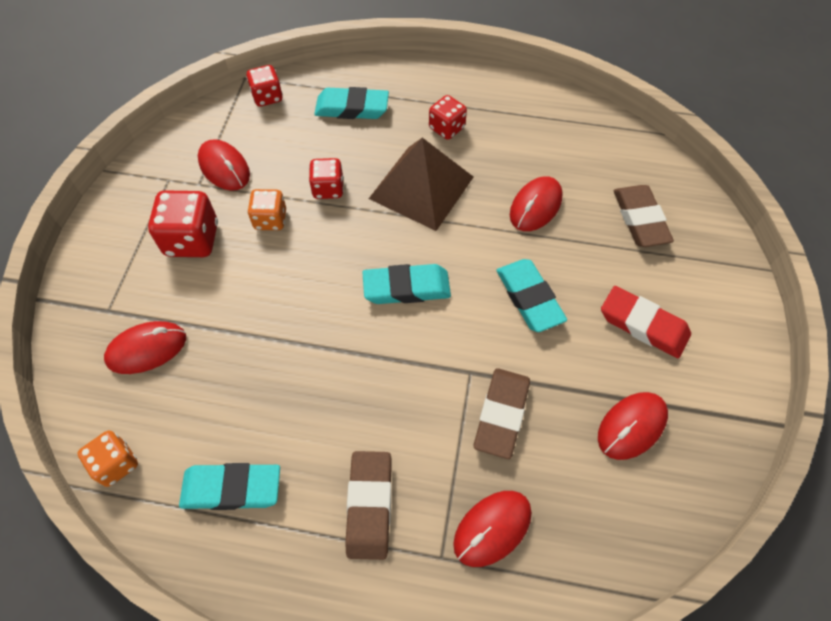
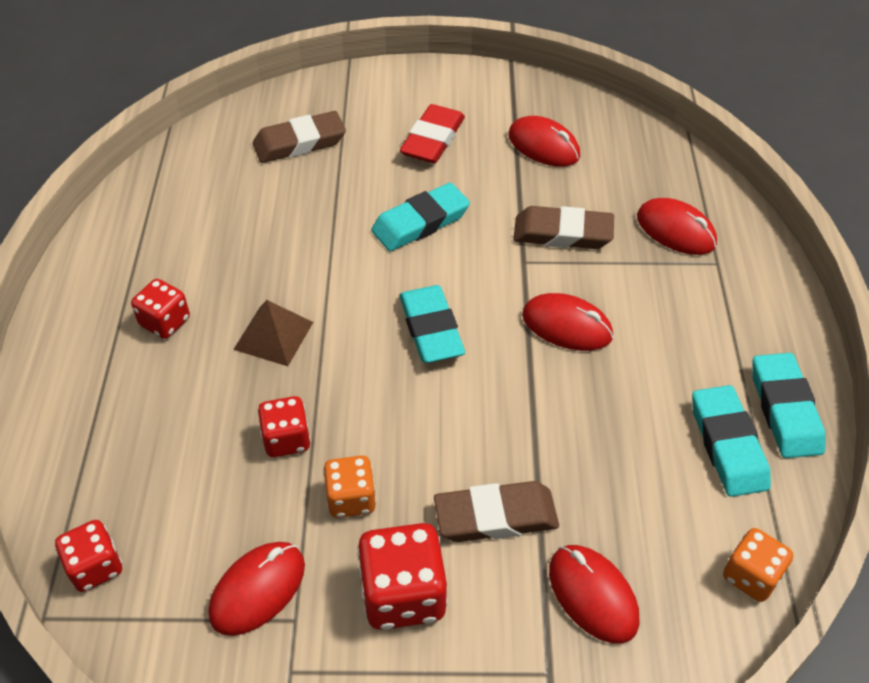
camera: 100 degrees left, 10 degrees down
(352, 108) = (124, 440): turquoise eraser -> turquoise eraser (785, 410)
(369, 506) = (694, 322): brown eraser -> brown eraser (495, 516)
(421, 187) = (273, 335): brown pyramid -> brown pyramid, size x0.58
(535, 206) = (292, 225): red mouse -> red mouse (567, 326)

